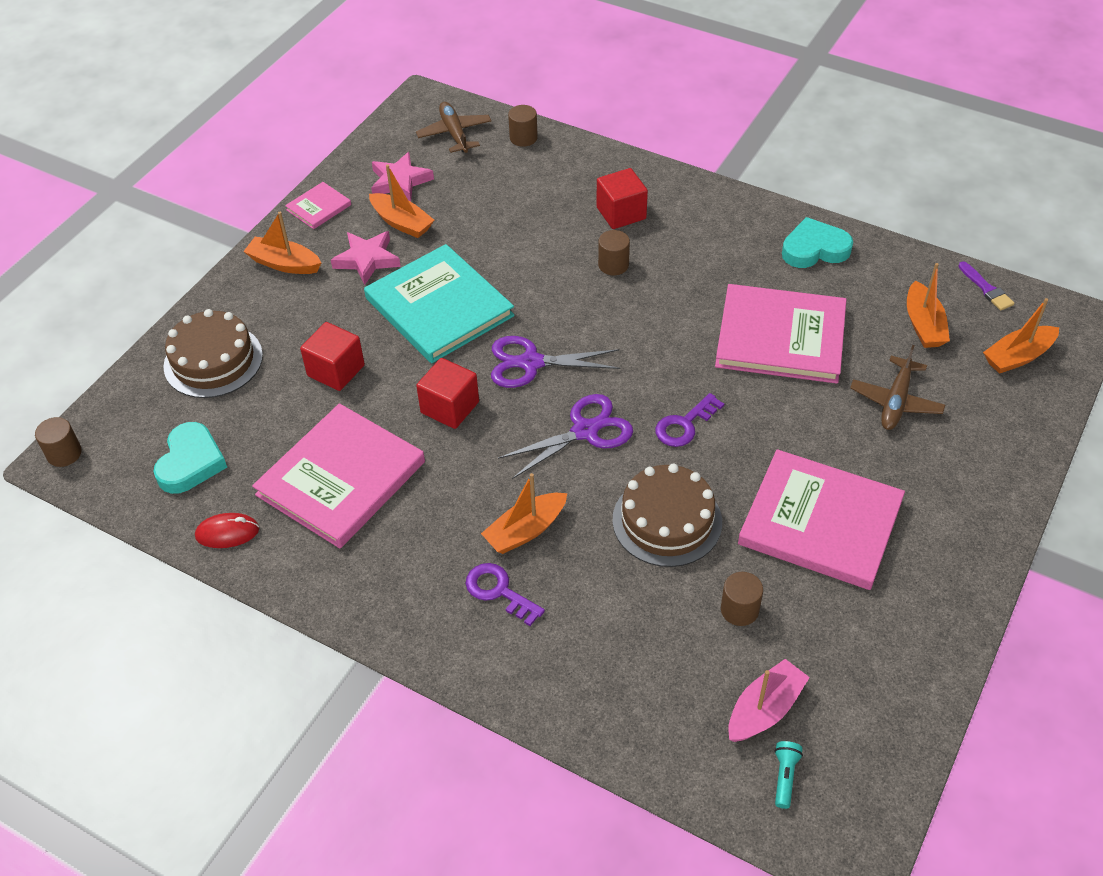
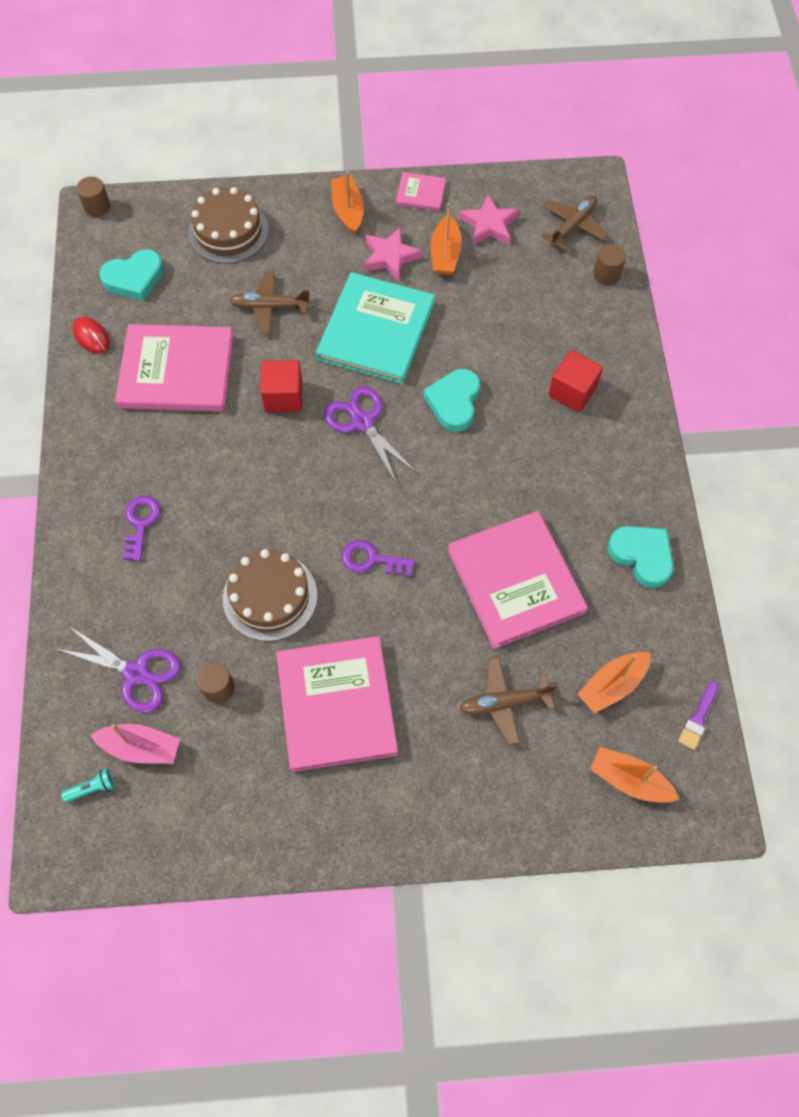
camera: 55 degrees right, 15 degrees up
(336, 370) = (269, 307): red cube -> brown plane
(525, 530) = (203, 510): orange boat -> none
(565, 291) = (454, 402): none -> turquoise heart
(585, 431) = (320, 495): purple scissors -> purple scissors (136, 673)
(613, 265) = (508, 419): brown cylinder -> none

